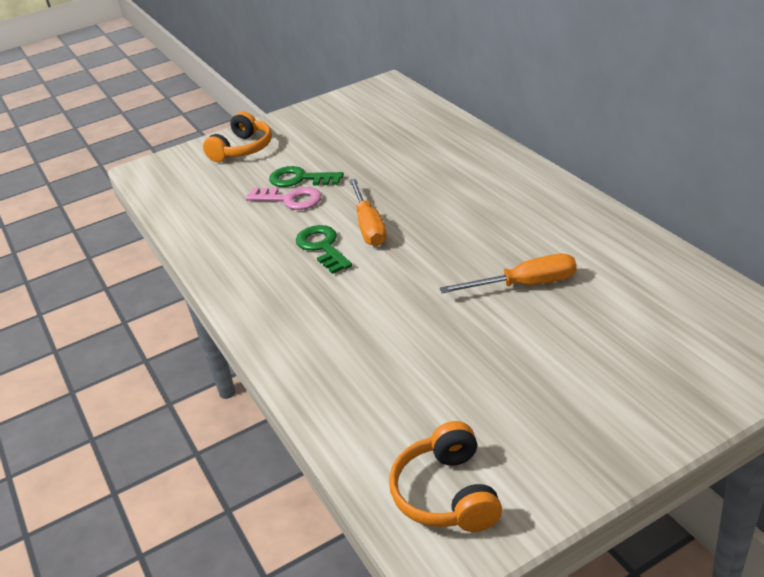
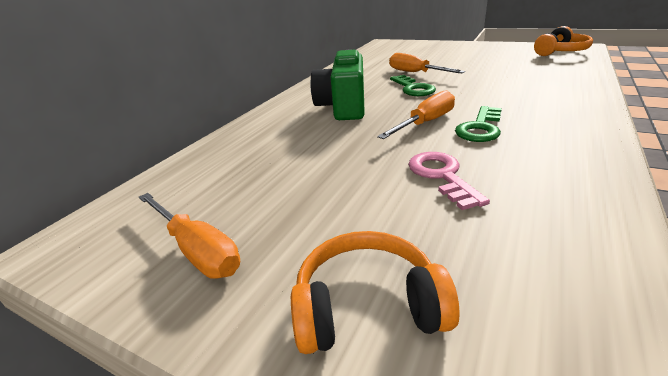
camera: 125 degrees left, 5 degrees down
(300, 179) = (395, 190): green key -> green key (413, 88)
(331, 116) = (197, 249): none -> orange screwdriver
(464, 197) = (343, 108): none -> green camera

